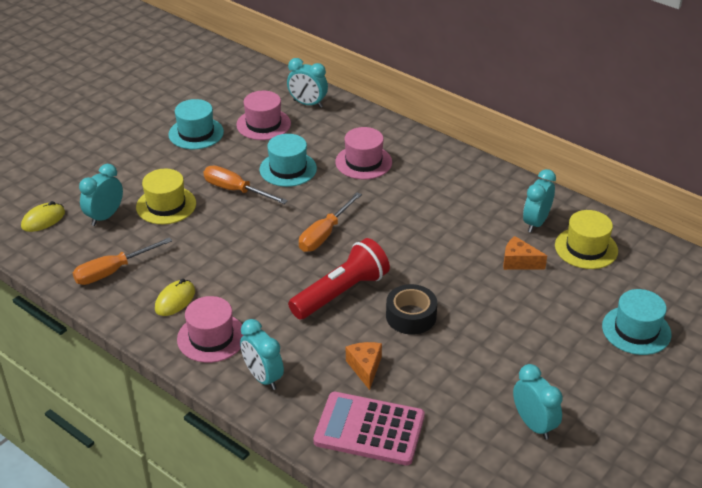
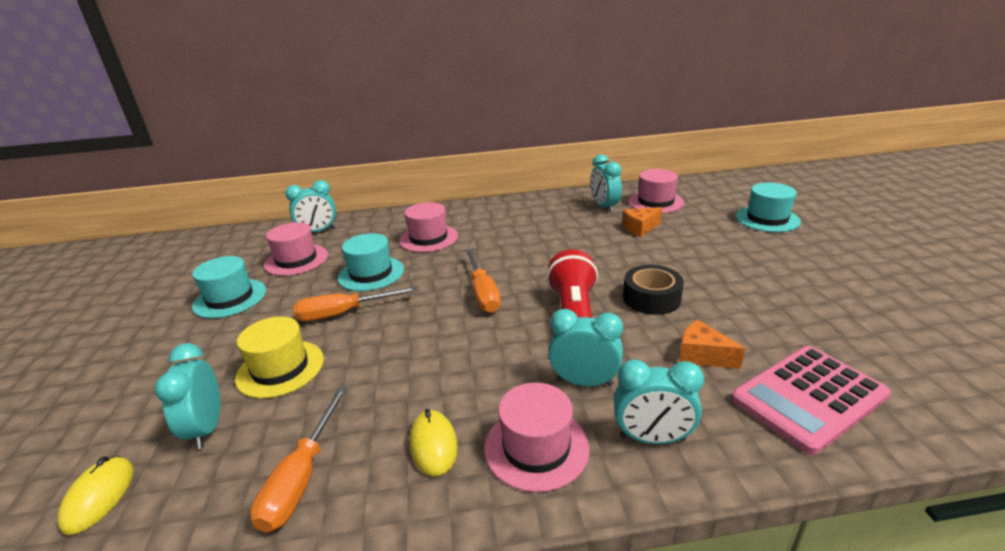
camera: 45 degrees left, 10 degrees down
(534, 424) = (858, 300): turquoise clock -> turquoise clock (584, 382)
(586, 248) = (655, 202): yellow hat -> pink hat

